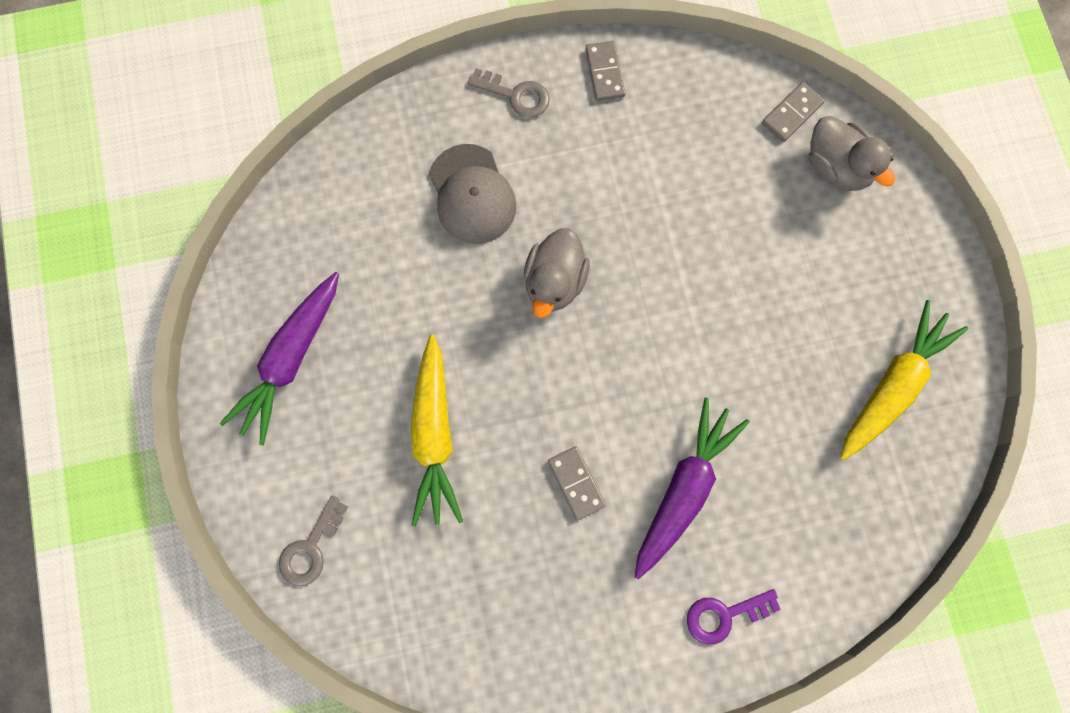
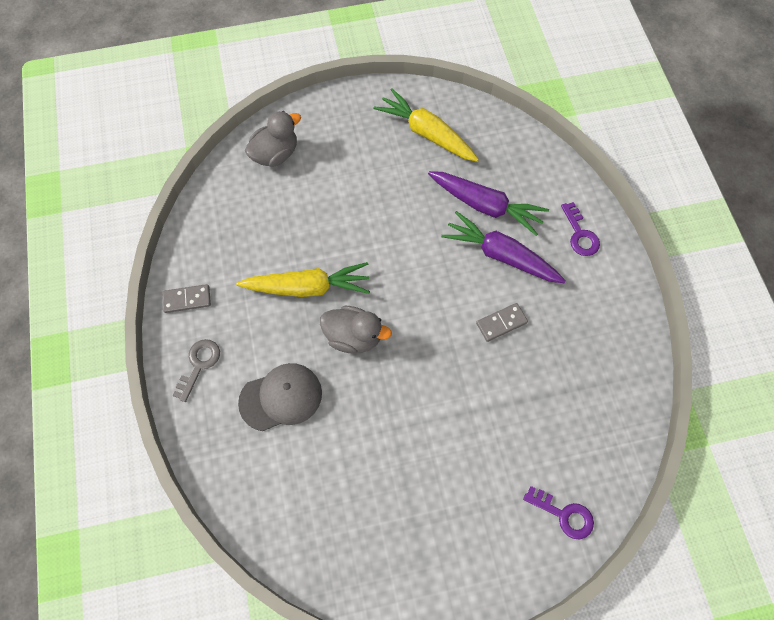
camera: 90 degrees left, 10 degrees down
(291, 359) = (416, 540): purple carrot -> purple carrot (485, 206)
(311, 548) = (564, 514): grey key -> purple key
(434, 435) = (472, 422): yellow carrot -> yellow carrot (307, 287)
(791, 113) = (233, 178): grey domino -> none

